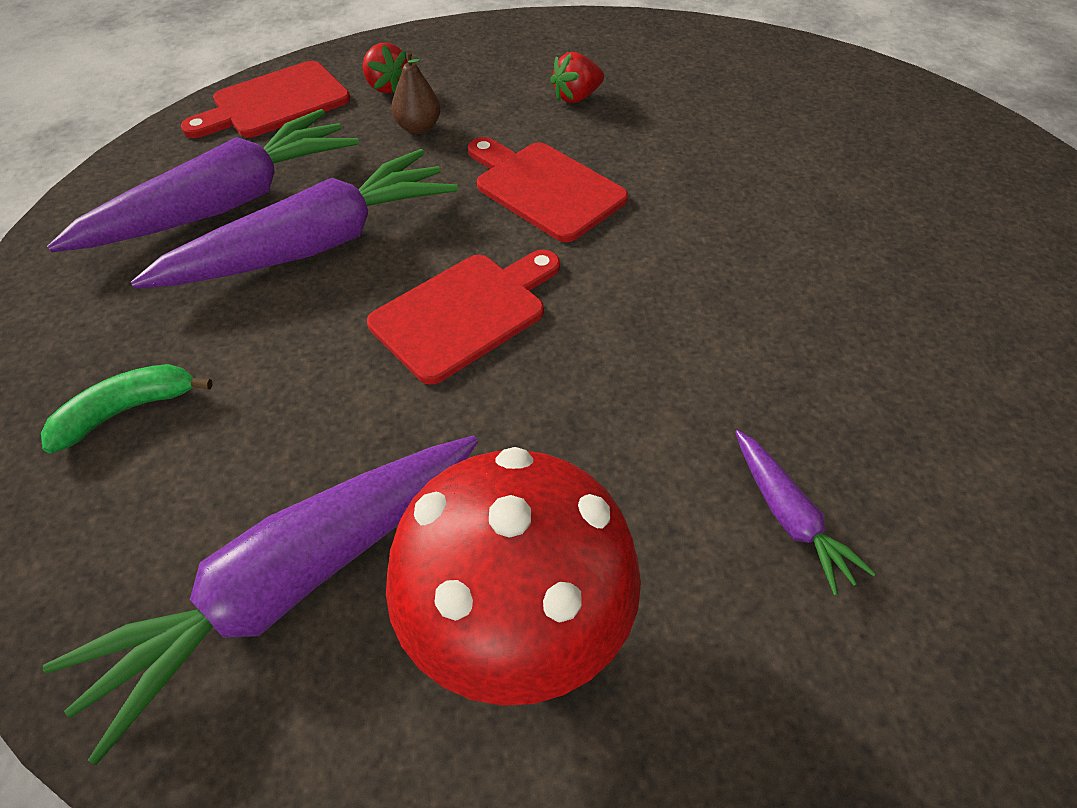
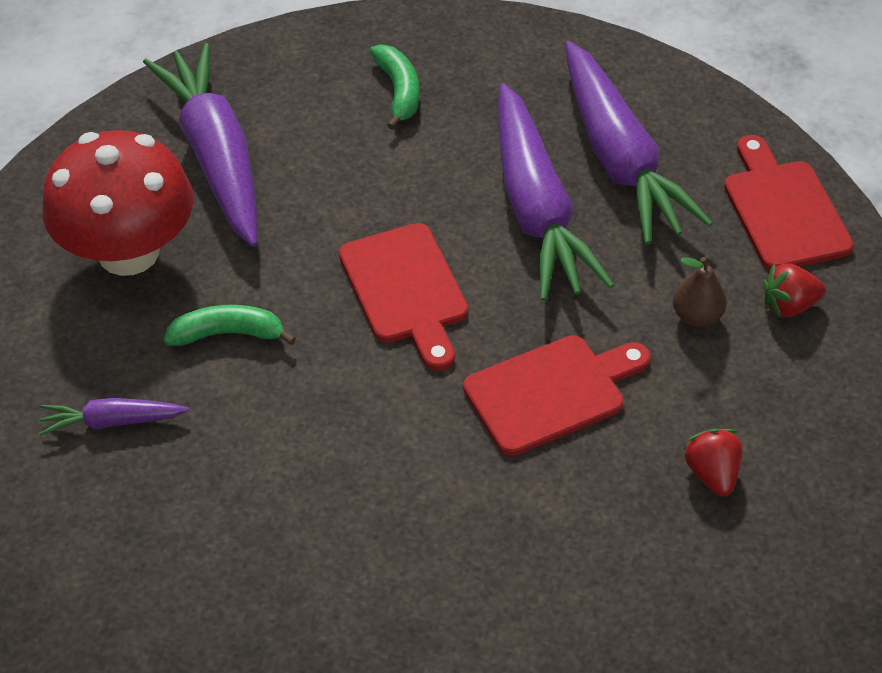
camera: 110 degrees right, 0 degrees up
(600, 449) = (228, 334): none -> green banana

